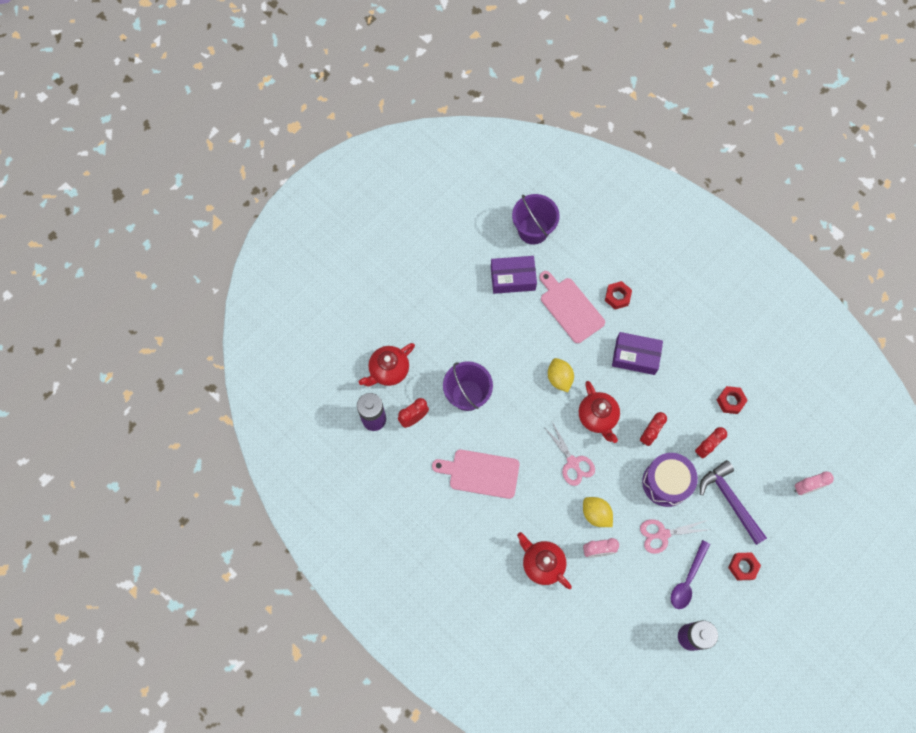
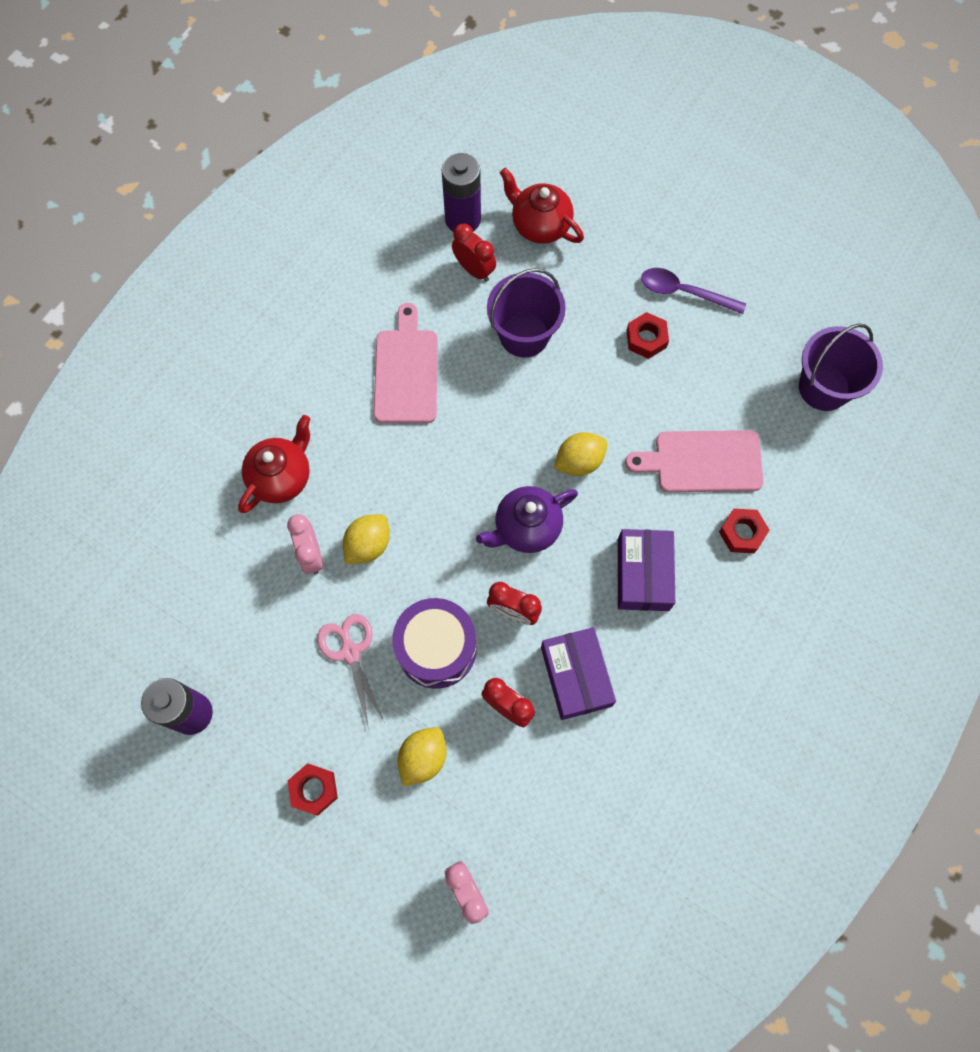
camera: 80 degrees right, 0 degrees up
(513, 278) = (731, 370): purple box -> purple box (576, 676)
(570, 308) = (703, 462): pink cutting board -> pink cutting board turned 135 degrees counterclockwise
(573, 463) = (445, 500): pink scissors -> none
(597, 417) = (526, 528): red teapot -> purple teapot
(687, 580) = (282, 700): purple spoon -> purple spoon (684, 292)
(730, 401) = (598, 742): red nut -> red nut (646, 339)
(730, 500) = (423, 758): purple hammer -> yellow lemon

